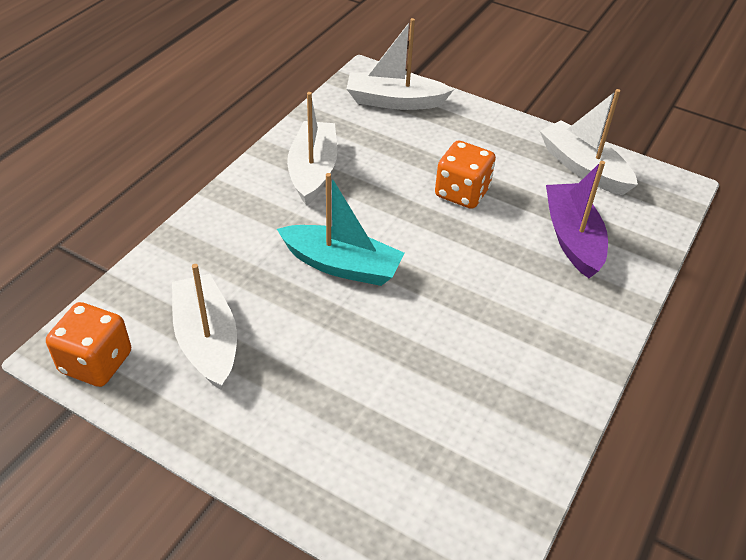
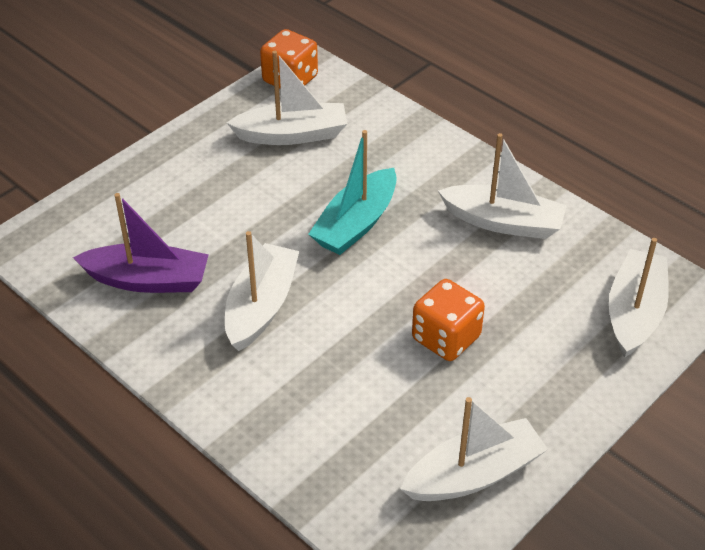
camera: 105 degrees right, 0 degrees up
(476, 316) = (261, 306): none -> white boat
(572, 238) = (348, 419): purple boat -> purple boat (148, 280)

